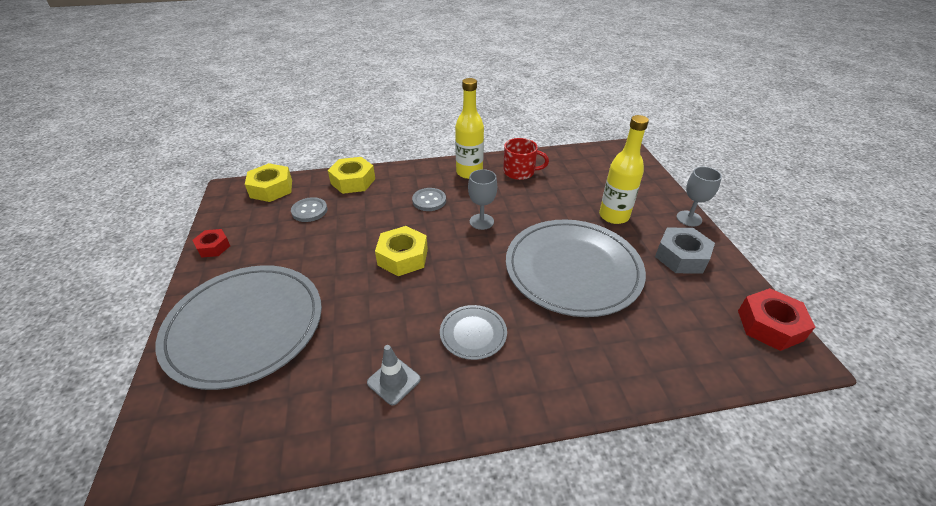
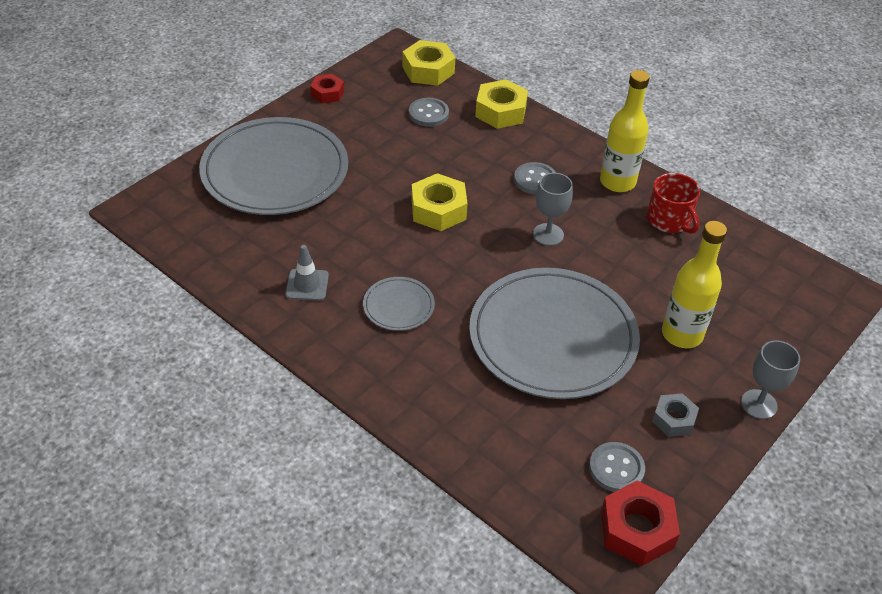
camera: 50 degrees right, 5 degrees up
(681, 257) = (673, 419): grey nut -> grey nut, size x0.62
(710, 305) = (616, 468): none -> grey button

